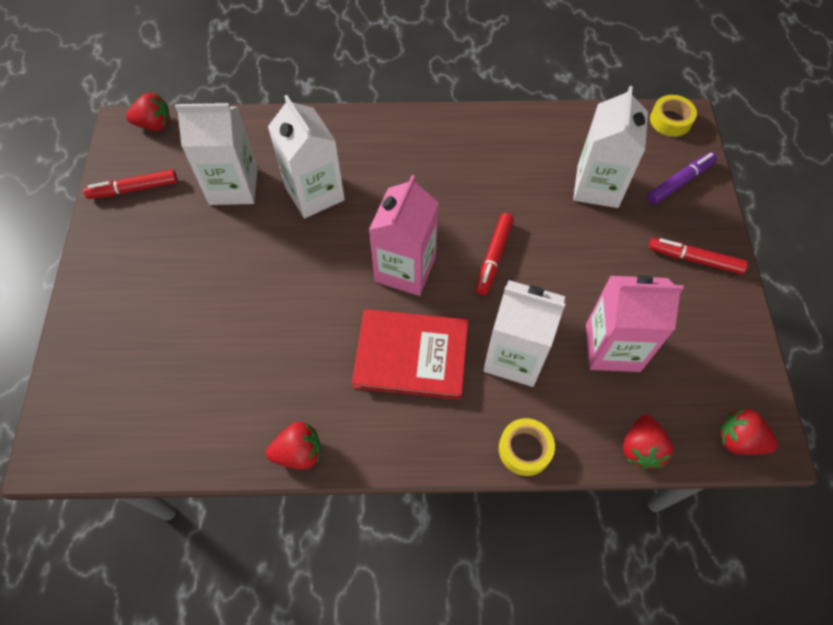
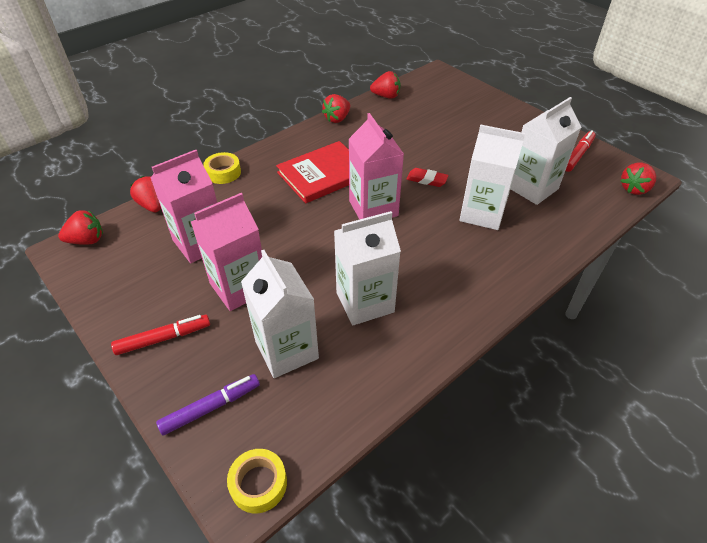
camera: 140 degrees right, 15 degrees down
(185, 453) = (386, 96): none -> red strawberry
(314, 267) = (426, 180): none -> red eraser
(494, 257) = (324, 247): red marker -> none
(514, 357) = (262, 205): white carton -> white carton (365, 302)
(602, 267) = (239, 287): none -> pink carton
(679, 182) = (211, 407): purple marker -> purple marker turned 135 degrees counterclockwise

